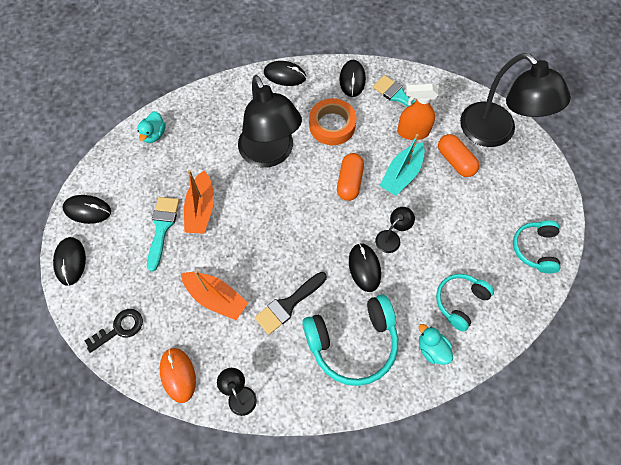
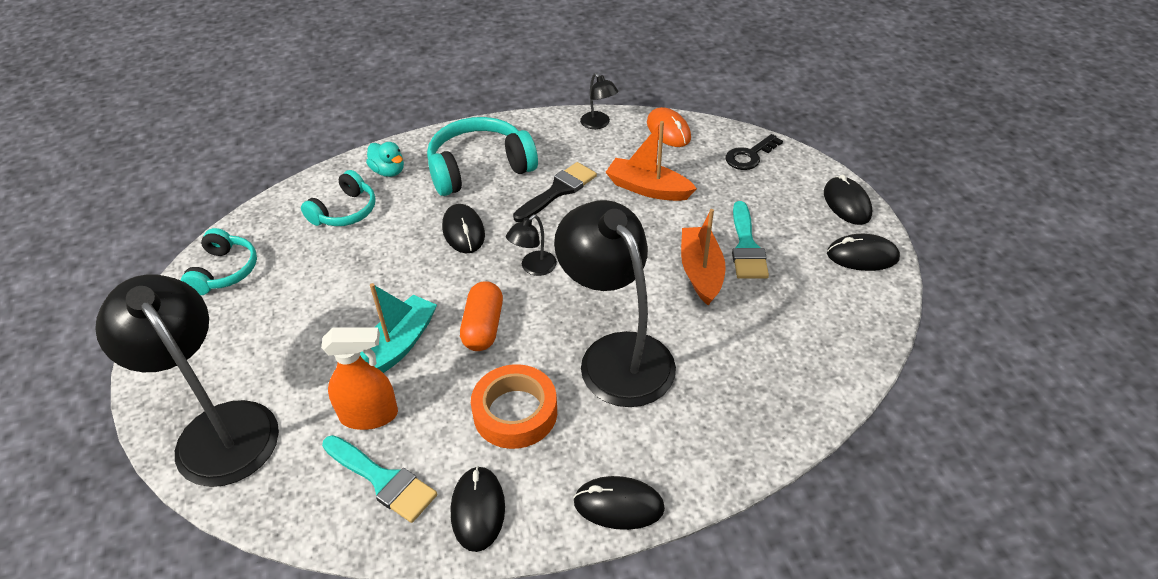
camera: 175 degrees right, 20 degrees down
(154, 134) = (822, 365): turquoise duck -> none
(391, 238) = (424, 265): black lamp -> black lamp (533, 268)
(455, 161) = (305, 374): orange capsule -> none

